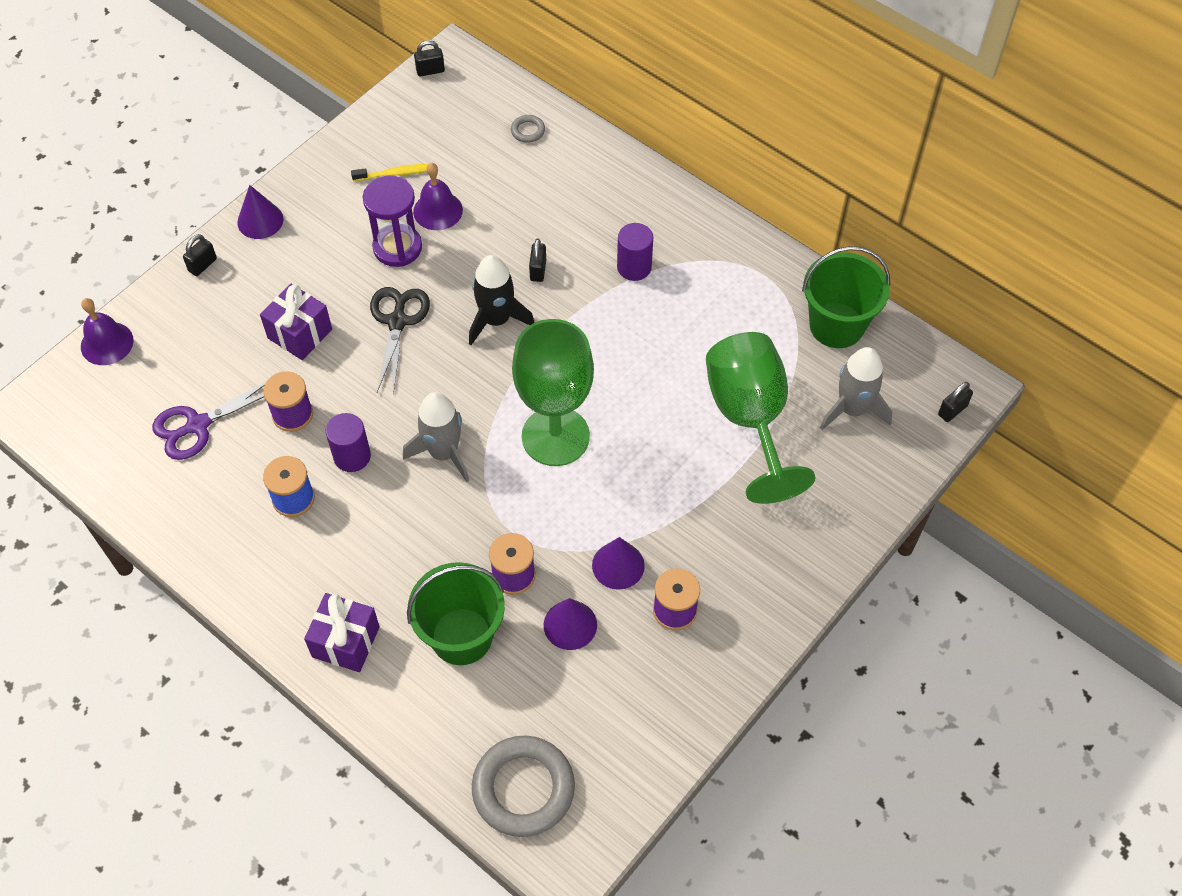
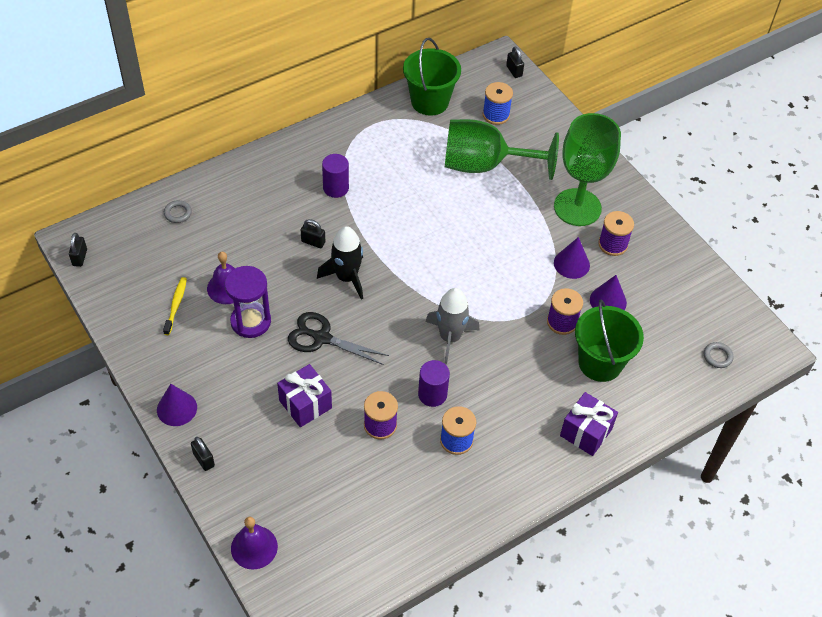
camera: 75 degrees left, 5 degrees down
(198, 425) = (365, 493): purple scissors -> none
(523, 788) = (717, 356): grey ring -> grey ring, size x0.43
(555, 436) = (460, 270): green goblet -> green goblet (577, 207)
(852, 409) = (496, 115): grey rocket -> blue spool

